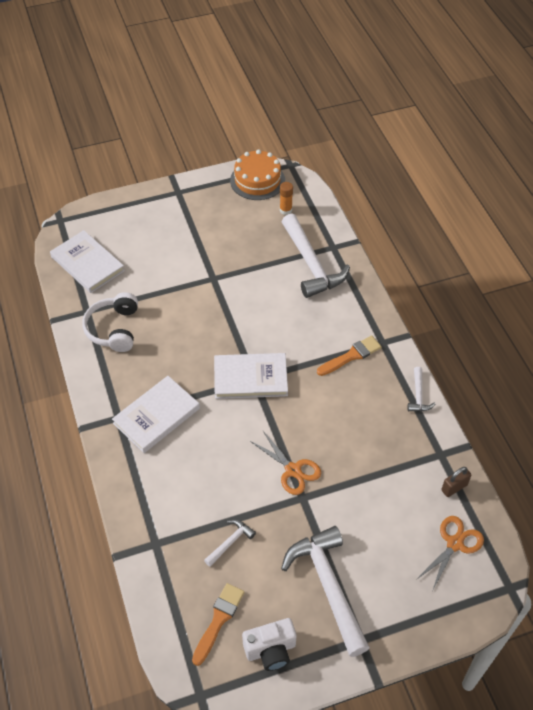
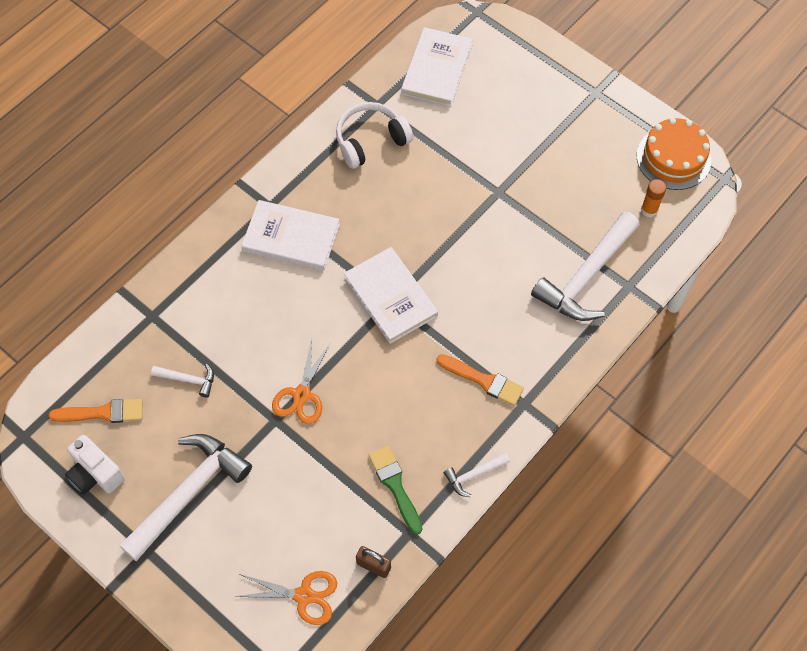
camera: 60 degrees right, 10 degrees up
(400, 445) = (395, 486): none -> green brush

